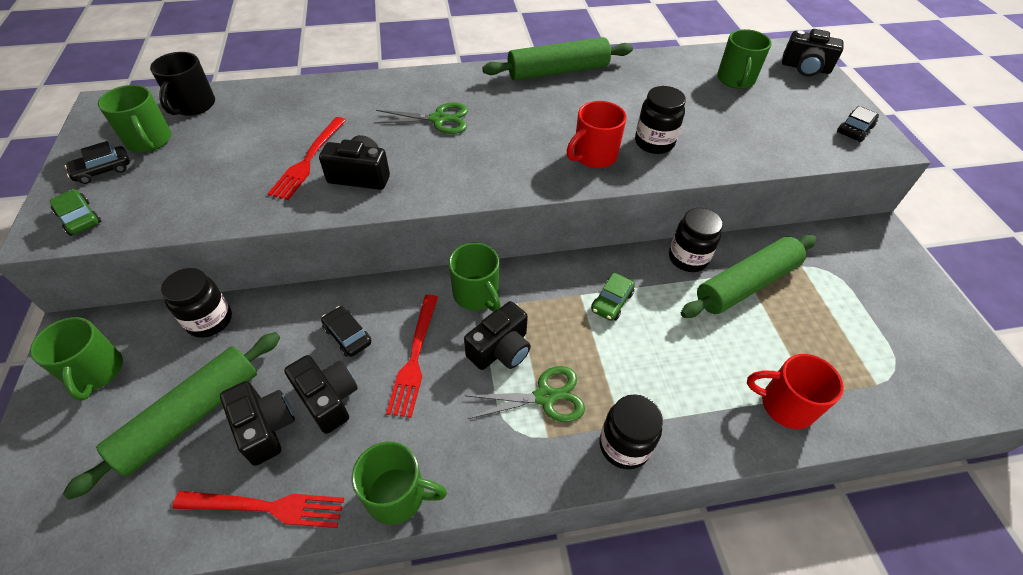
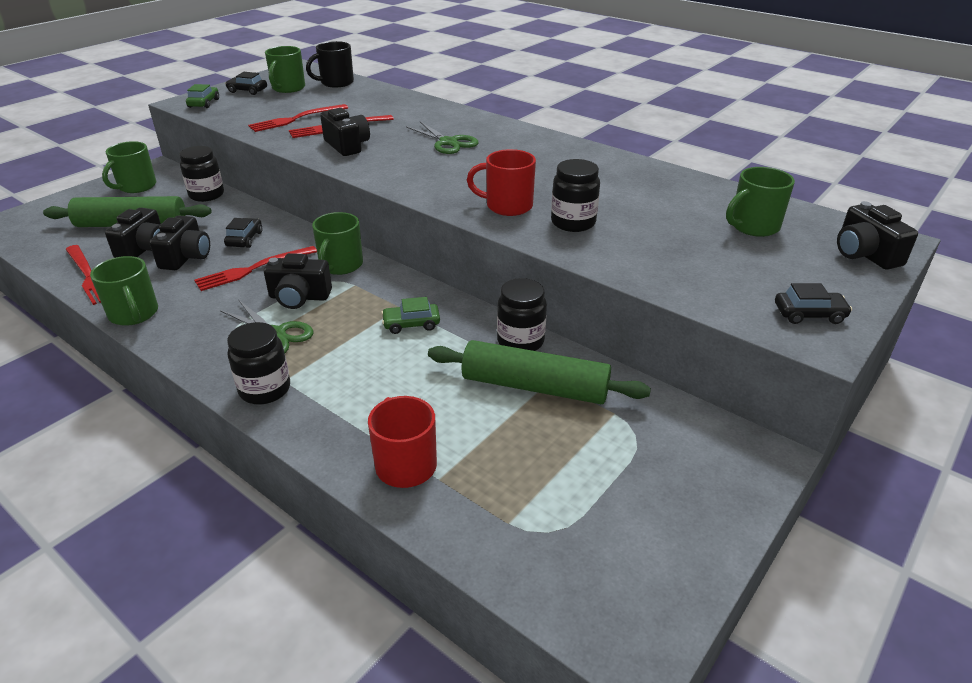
camera: 50 degrees right, 15 degrees down
(243, 175) = (296, 119): none -> red fork
(558, 71) = (592, 155): green rolling pin -> none

